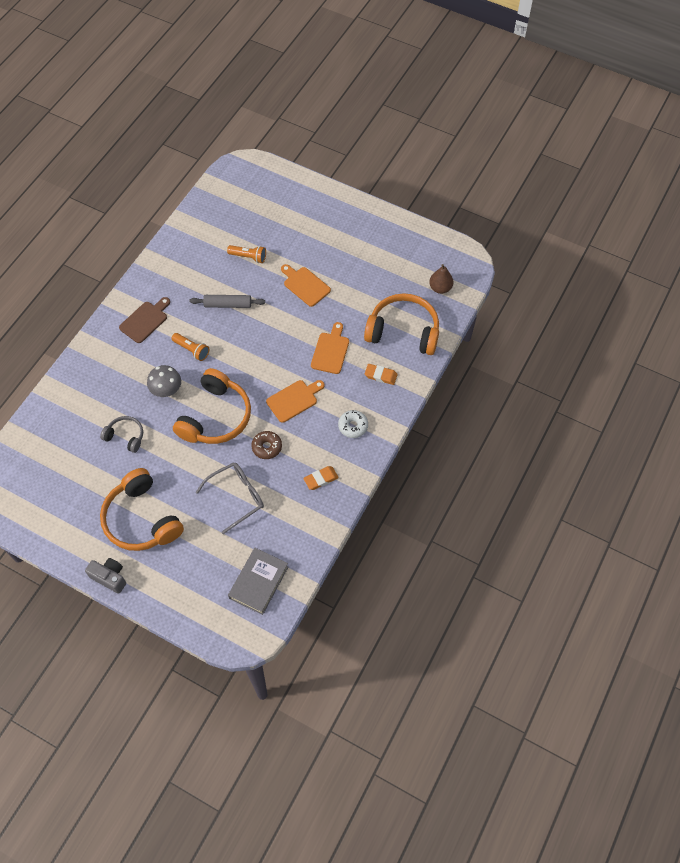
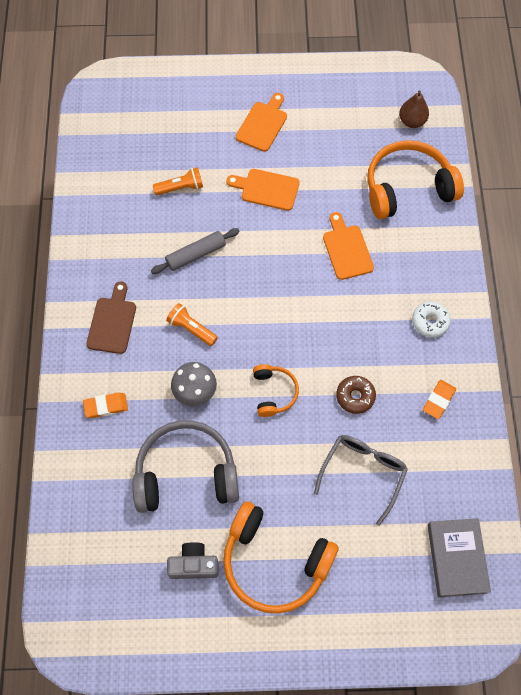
camera: 30 degrees left, 5 degrees up
(109, 577) = (287, 655): grey camera -> grey camera (194, 565)
(125, 436) = (186, 473): grey headphones -> grey headphones, size x1.93
(191, 350) = (191, 329): orange flashlight -> orange flashlight turned 150 degrees counterclockwise
(216, 417) = (274, 392): orange headphones -> orange headphones, size x0.52
(294, 400) = (346, 326): orange cutting board -> orange cutting board (262, 124)
(380, 375) = (418, 249): orange eraser -> orange eraser (106, 406)

